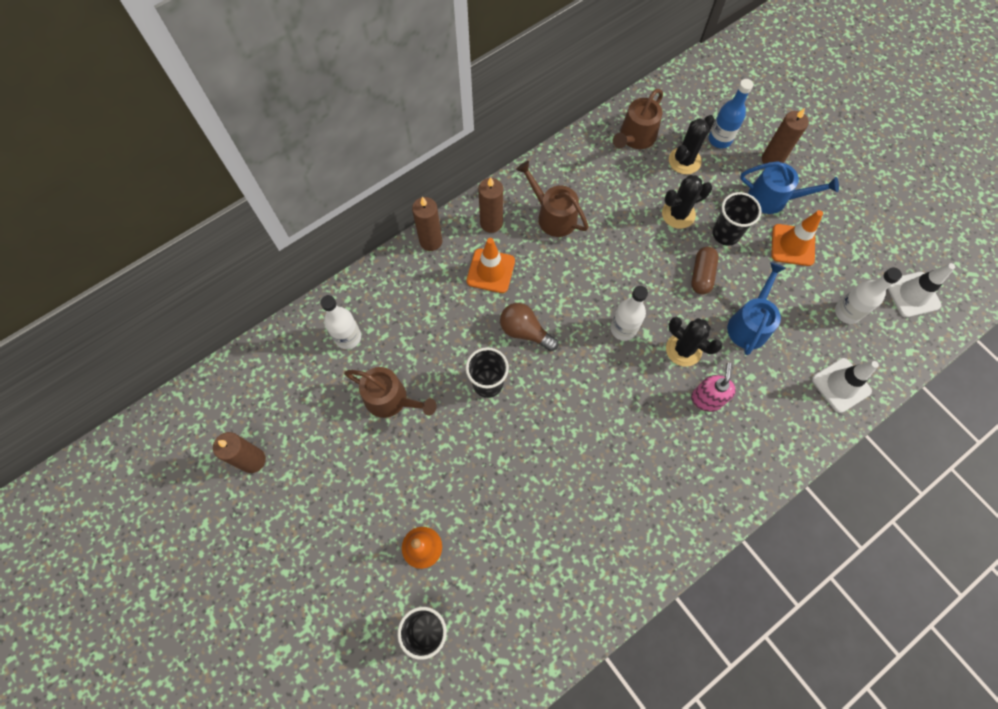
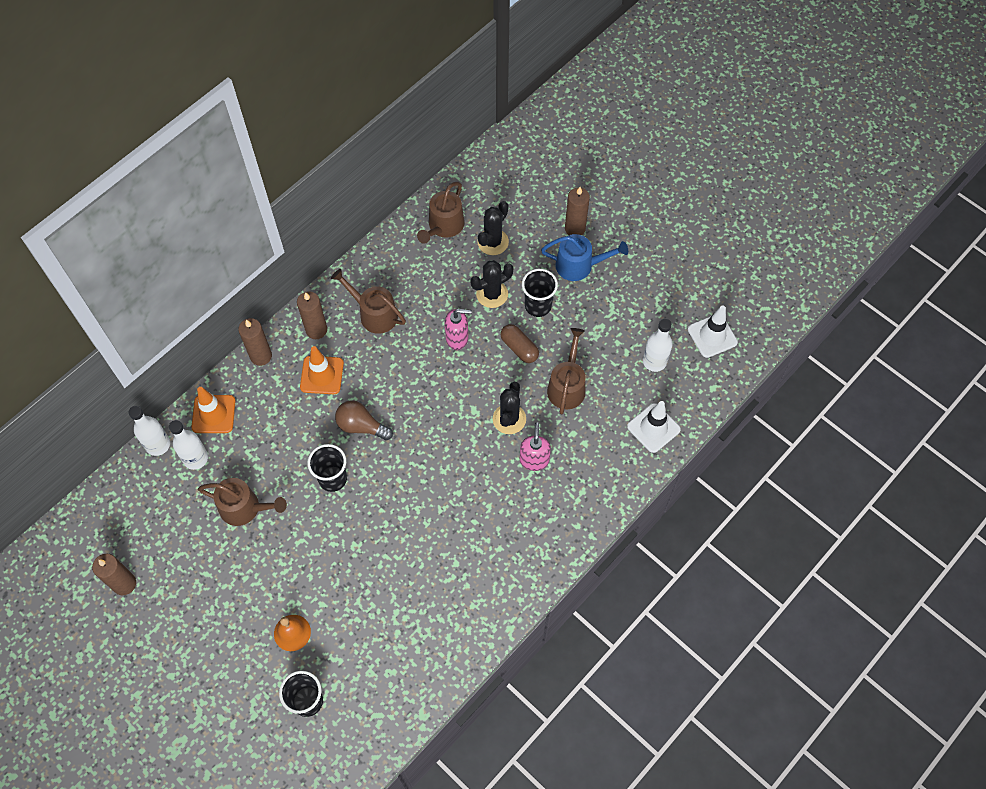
camera: 10 degrees left, 5 degrees down
(623, 329) = (452, 409): white bottle -> white bottle (158, 444)
(637, 254) = (457, 338): none -> pink soap dispenser
(683, 349) = (509, 419): black cactus -> black cactus turned 75 degrees clockwise
(701, 275) = (519, 348): brown capsule -> brown capsule turned 45 degrees counterclockwise
(719, 139) = (524, 216): blue bottle -> none
(749, 324) = (567, 386): blue watering can -> brown watering can
(792, 245) = (600, 307): orange traffic cone -> orange traffic cone (213, 414)

